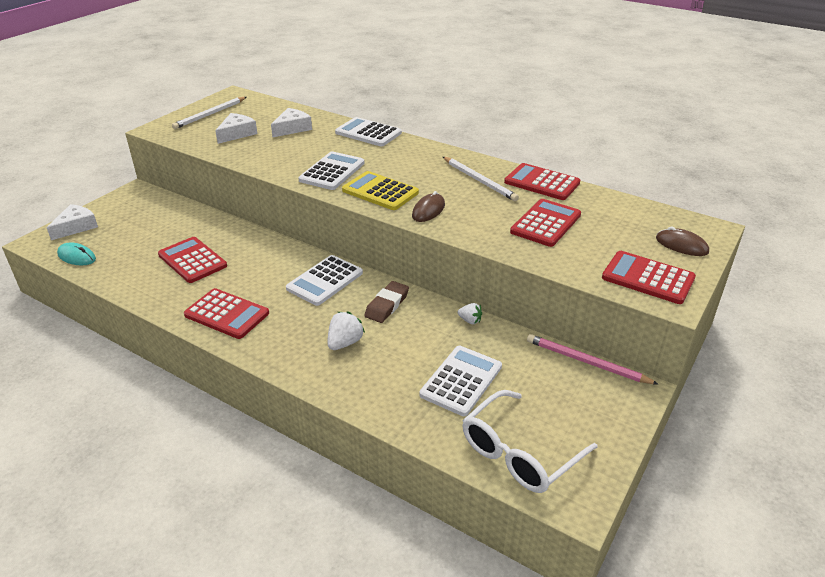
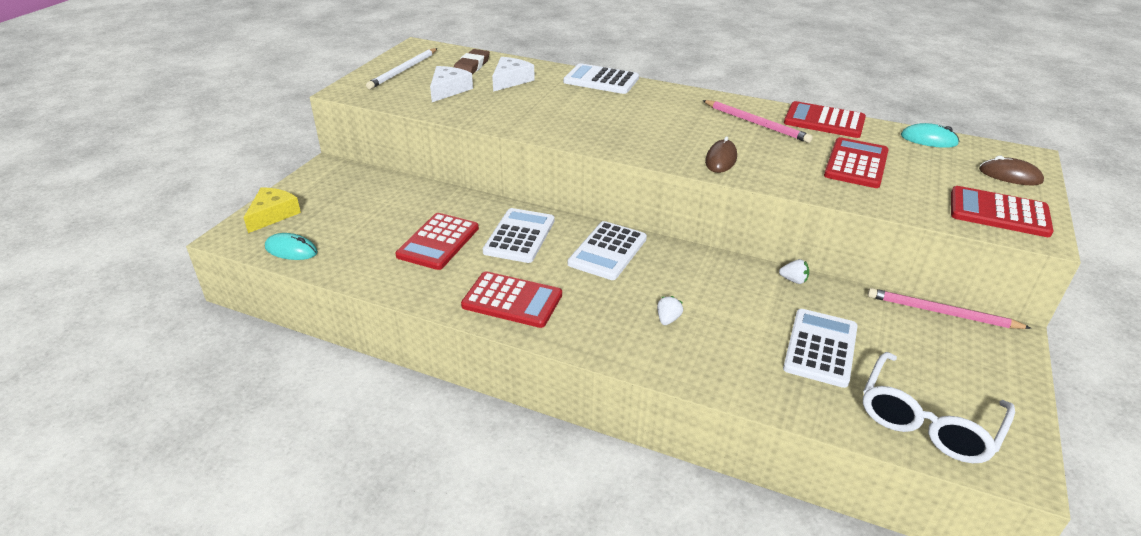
camera: 10 degrees left, 0 degrees up
(76, 227) = (273, 215): white cheese -> yellow cheese
(192, 260) = (438, 242): red calculator -> red calculator turned 105 degrees counterclockwise
(332, 172) = (586, 125): white calculator -> white calculator (519, 236)
(345, 343) = (668, 319): white strawberry -> white strawberry, size x0.63
(380, 192) = (654, 143): yellow calculator -> none
(387, 305) = (692, 272): brown eraser -> brown eraser (471, 66)
(479, 180) = (756, 123): white pencil -> pink pencil
(627, 207) = (928, 140): none -> turquoise mouse

